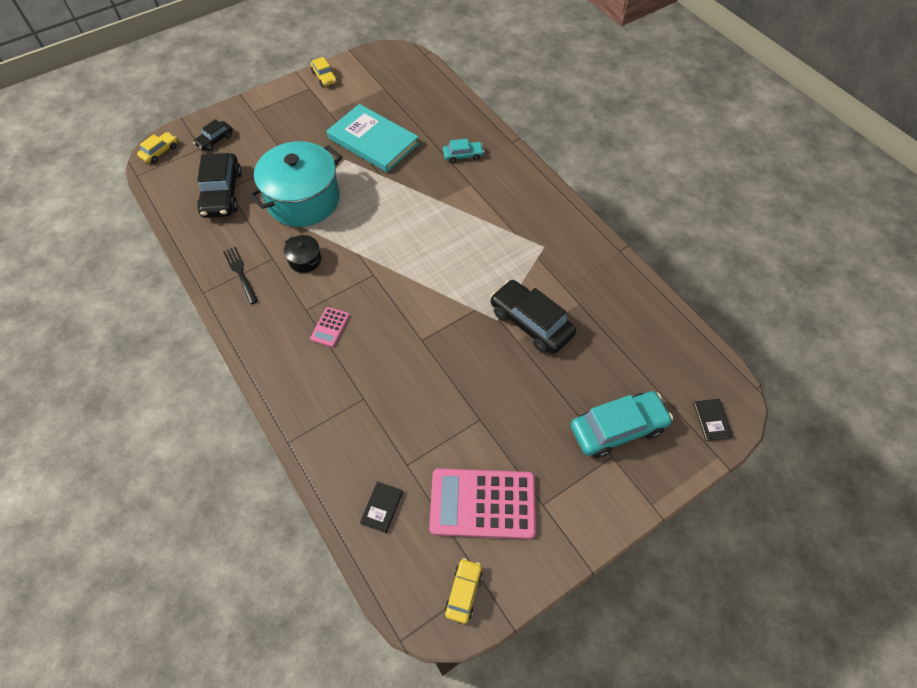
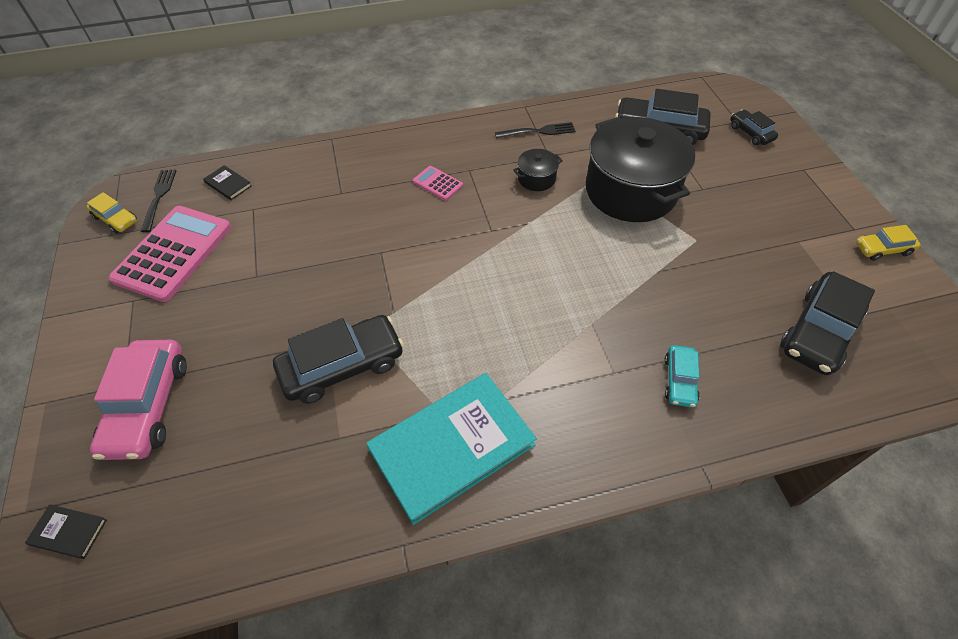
camera: 110 degrees right, 5 degrees down
(160, 152) = (736, 93): yellow car -> none
(303, 200) = (631, 191): turquoise pot -> black pot
(373, 141) = (729, 277): turquoise book -> turquoise book (452, 447)
(402, 102) = (818, 331): none -> black car
(420, 568) = (159, 197): none -> black fork
(617, 428) = (148, 406): turquoise car -> pink car

